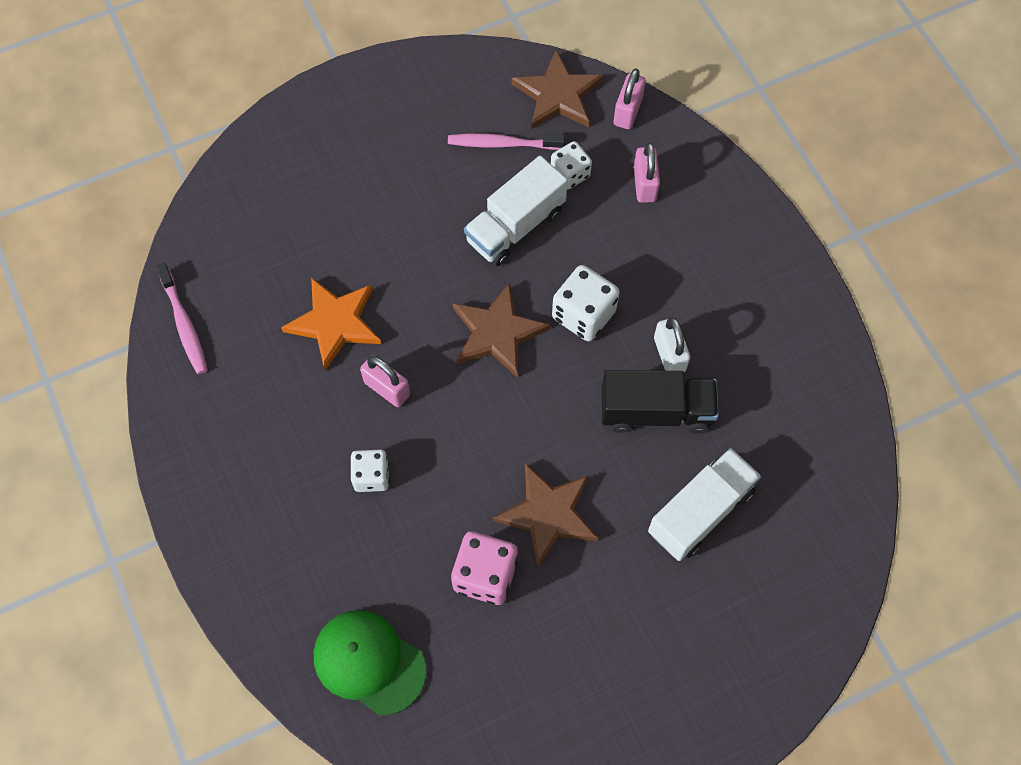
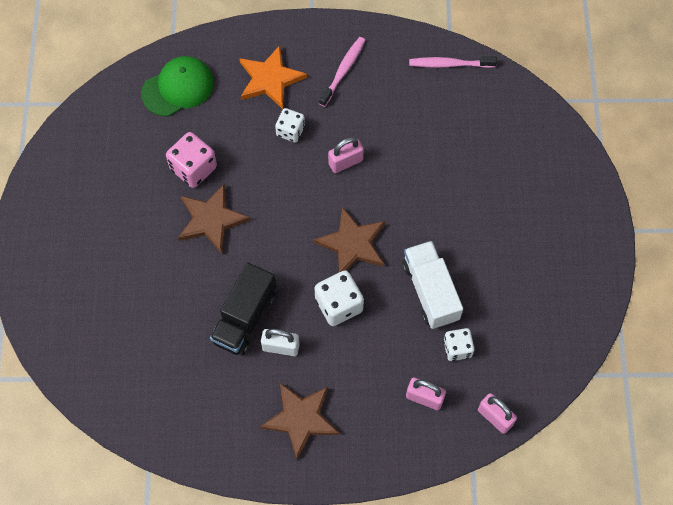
camera: 115 degrees right, 0 degrees up
(335, 323) = (408, 149): orange star -> orange star (270, 79)
(503, 144) = (504, 313): pink toothbrush -> pink toothbrush (343, 71)
(558, 95) = (532, 372): brown star -> brown star (301, 419)
(700, 512) = (162, 311): white truck -> none

